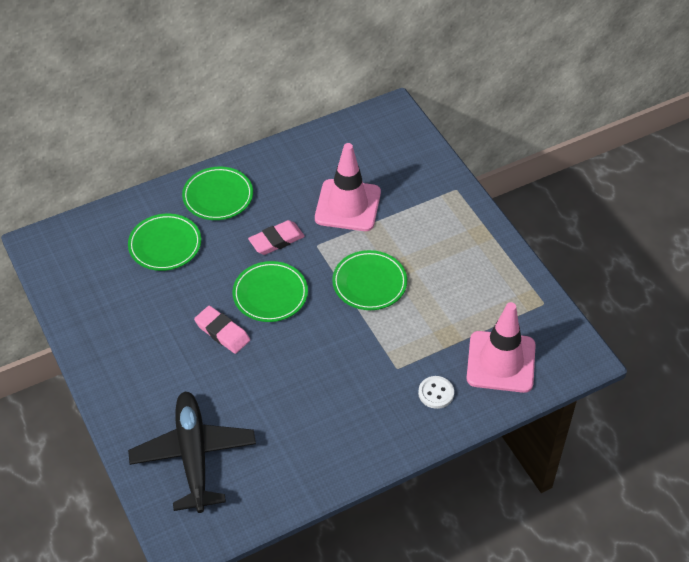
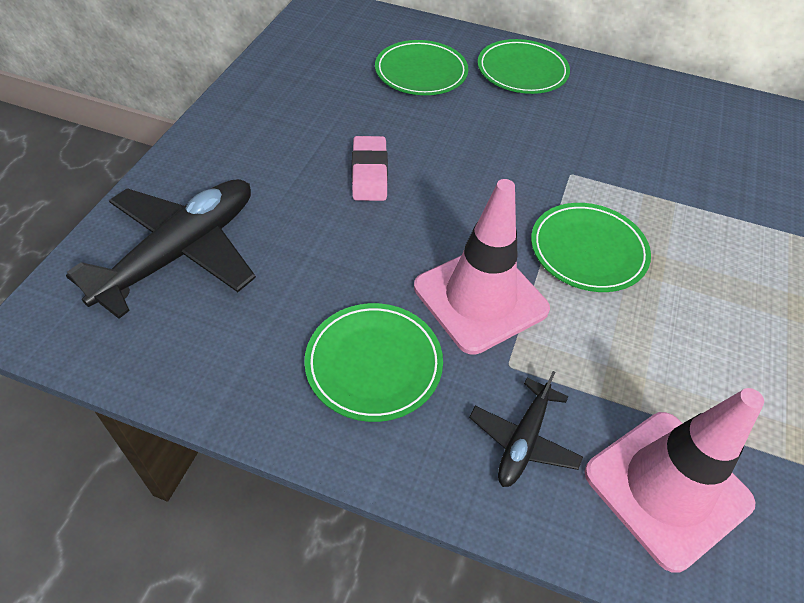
camera: 45 degrees right, 0 degrees up
(270, 294) = (462, 178): green plate -> green plate (374, 364)
(276, 240) = (532, 140): pink eraser -> none
(348, 205) = (653, 165): pink traffic cone -> pink traffic cone (480, 298)
(436, 393) = (523, 440): white button -> black plane

